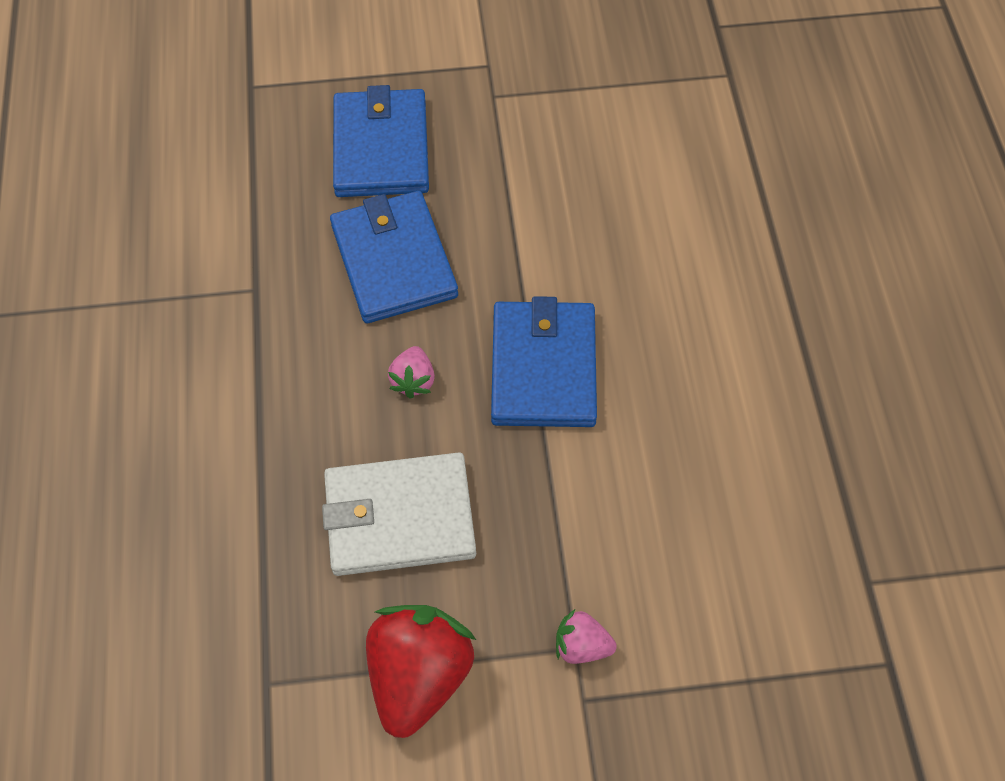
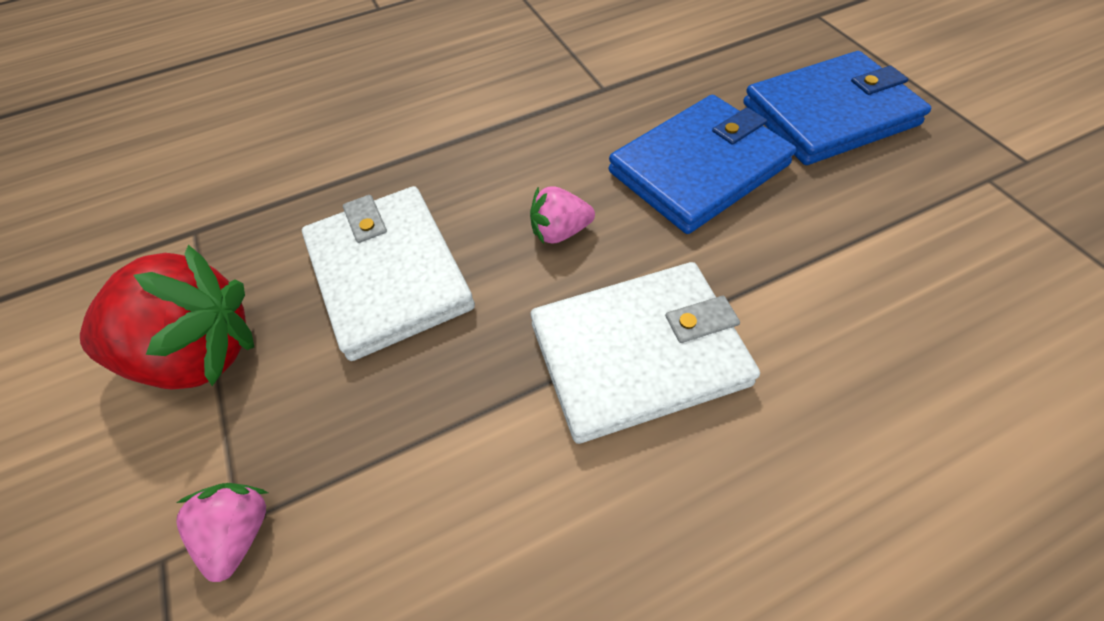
camera: 75 degrees right, 5 degrees down
(543, 367) = (638, 353): blue wallet -> white wallet

